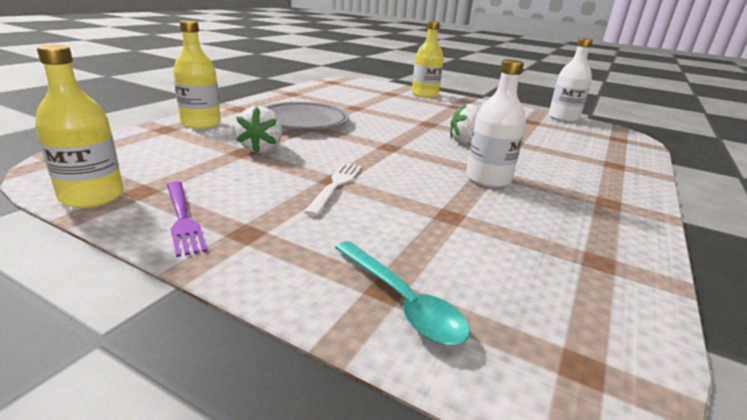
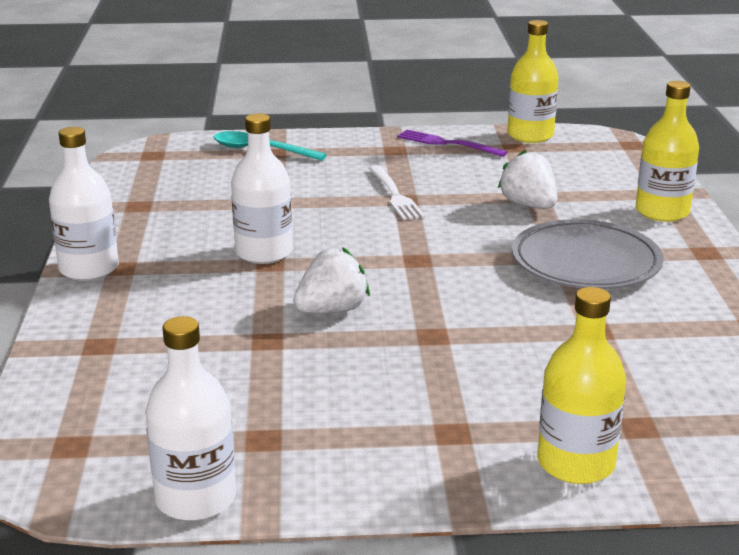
camera: 150 degrees right, 0 degrees up
(637, 209) = (89, 269): none -> white bottle

